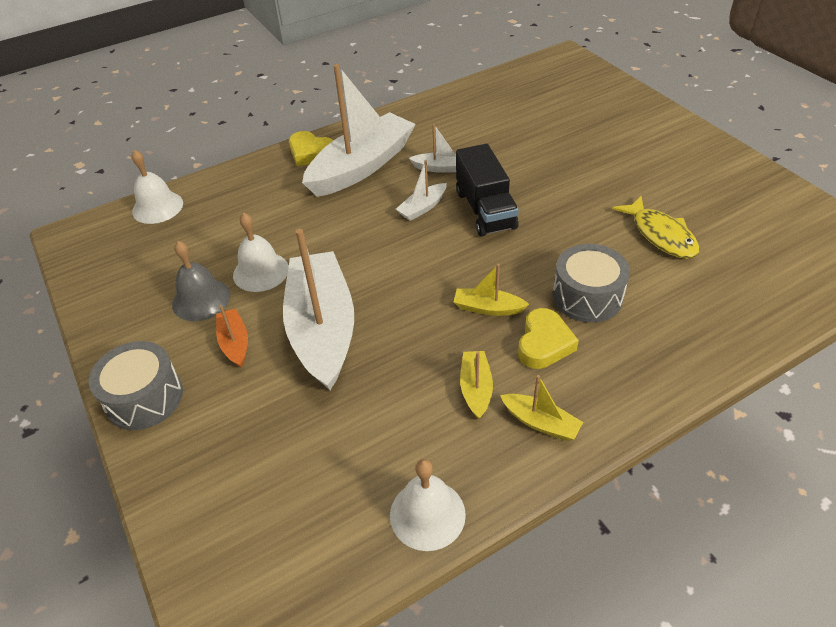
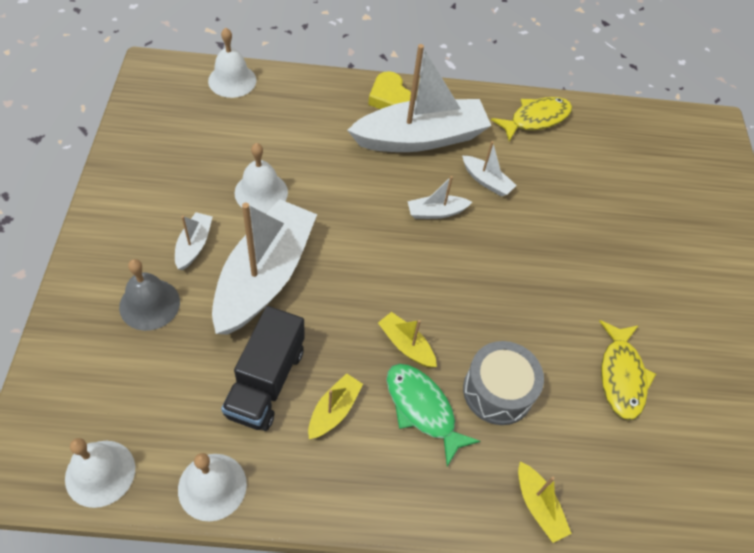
camera: 25 degrees right, 10 degrees up
(144, 398) = (101, 250): grey drum -> none
(201, 299) = (200, 189): grey bell -> grey bell (149, 304)
(235, 343) = (194, 245): orange boat -> white boat
(311, 576) = (100, 473): none -> white bell
(439, 112) = (536, 119): none -> yellow fish
(485, 210) = (487, 248): black truck -> black truck (266, 382)
(540, 422) = (357, 475): yellow boat -> yellow boat (538, 506)
(544, 343) = (422, 409): yellow heart -> green fish

